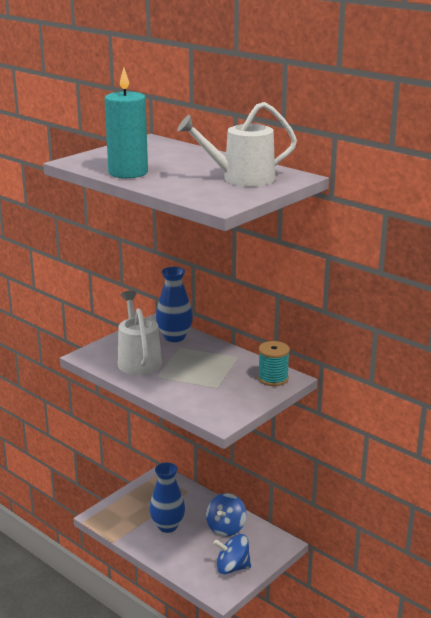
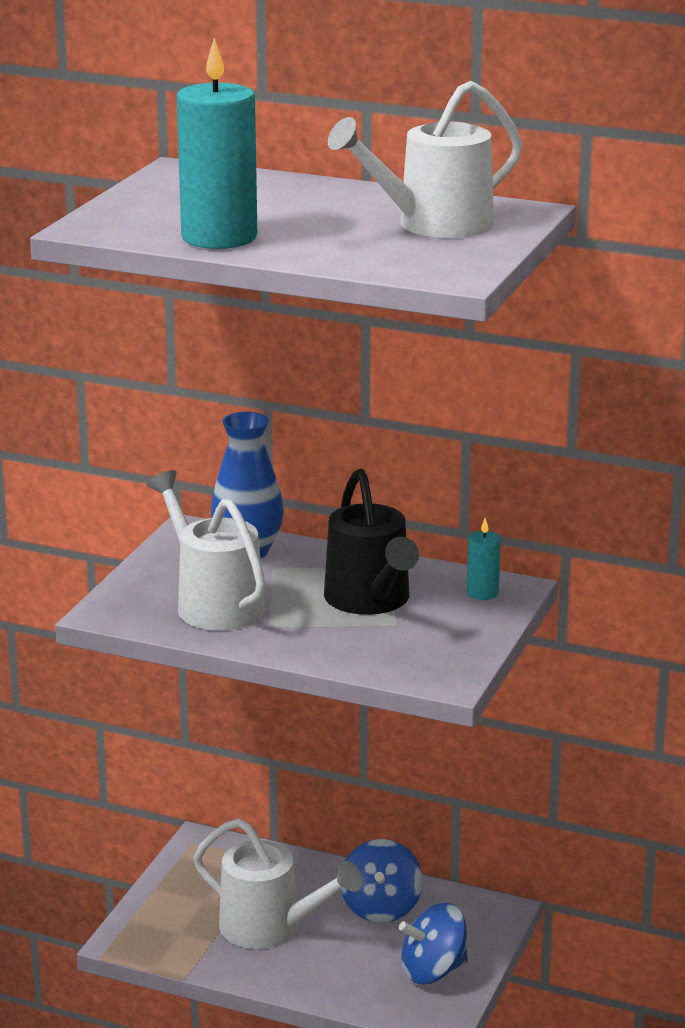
camera: 20 degrees left, 0 degrees up
(167, 526) = (270, 928): blue vase -> white watering can
(214, 372) = (371, 600): none -> black watering can
(273, 378) = (482, 593): turquoise spool -> turquoise candle

